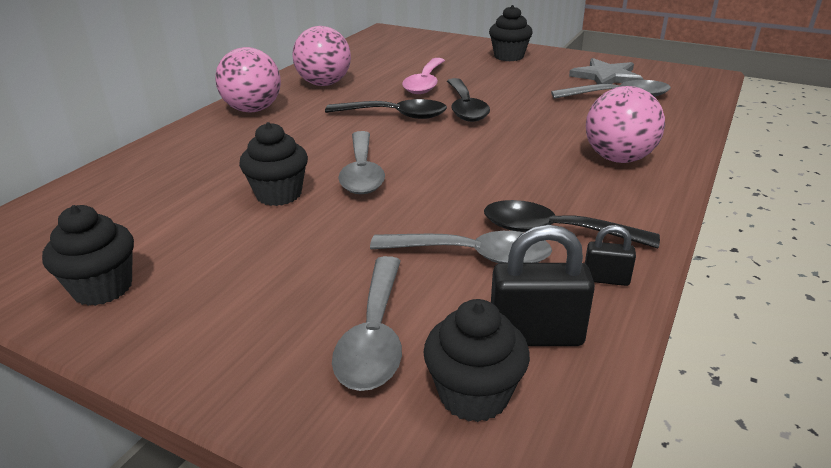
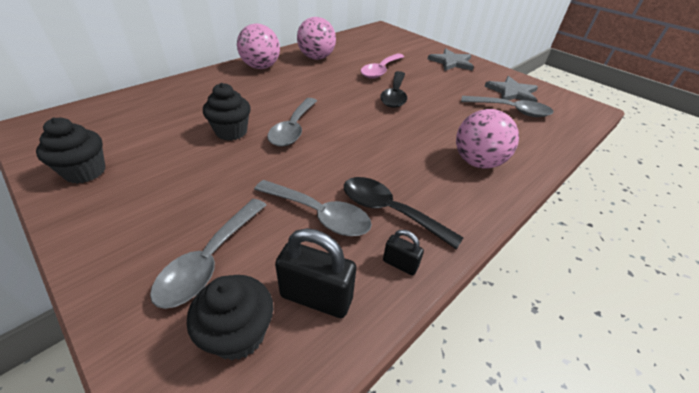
camera: 15 degrees right, 10 degrees up
(395, 115) = (344, 90): black spoon -> none
(509, 56) = (451, 62): black cupcake -> grey star

